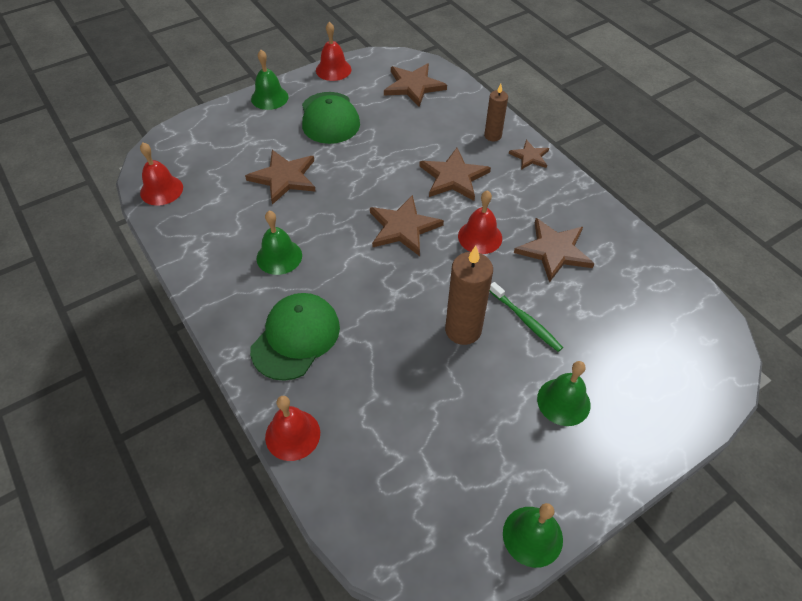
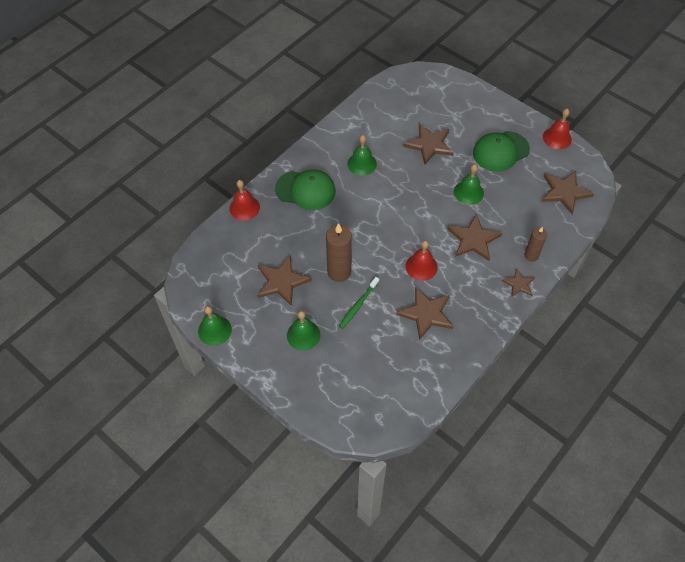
camera: 75 degrees right, 5 degrees up
(161, 190) = (392, 89): red bell -> none
(269, 98) = (505, 111): green bell -> green bell (468, 192)
(403, 227) = (412, 221): brown star -> brown star (282, 281)

